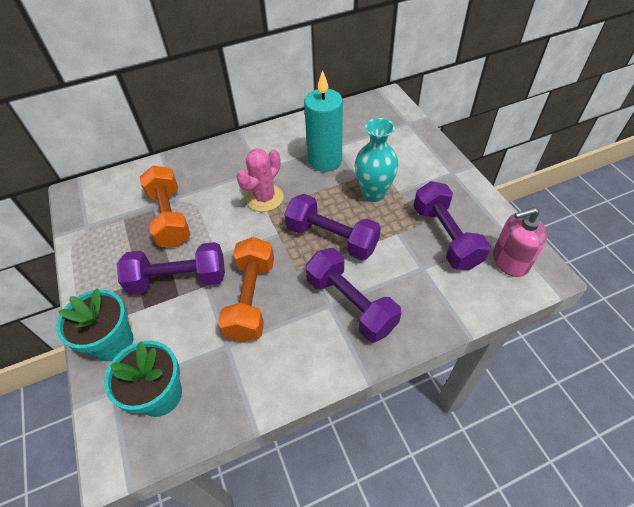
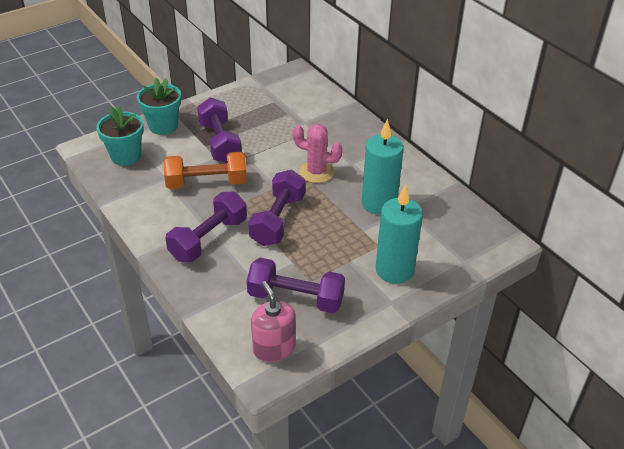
camera: 75 degrees right, 10 degrees down
(170, 217) = (281, 124): orange dumbbell -> none
(373, 193) = (342, 242): turquoise vase -> none
(414, 164) = (394, 270): none -> turquoise candle
(445, 237) = (296, 298): purple dumbbell -> purple dumbbell turned 45 degrees clockwise

